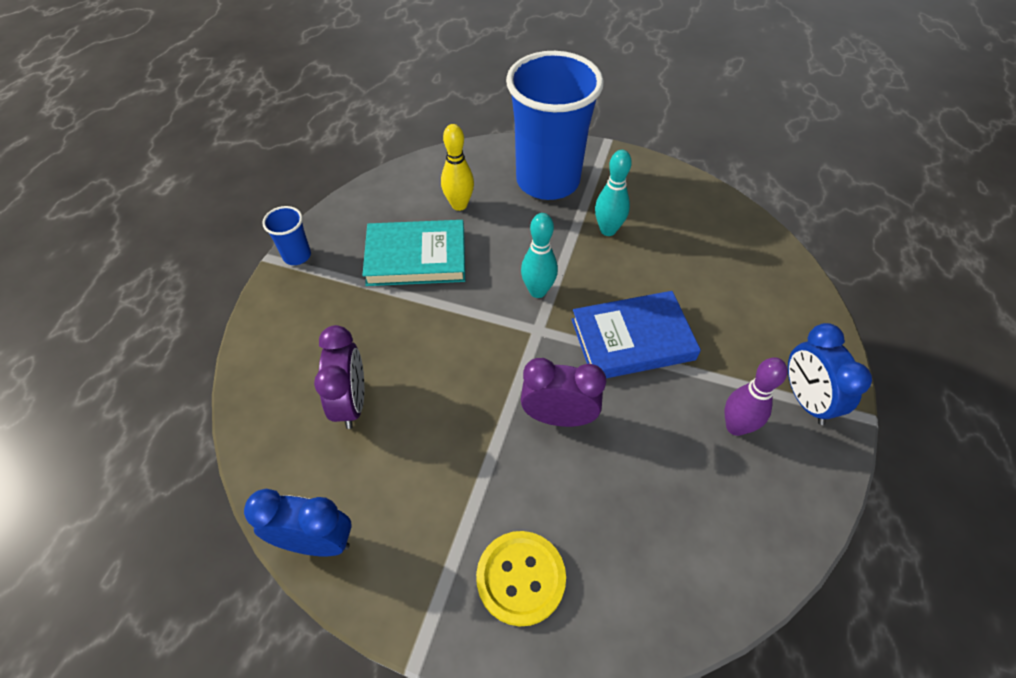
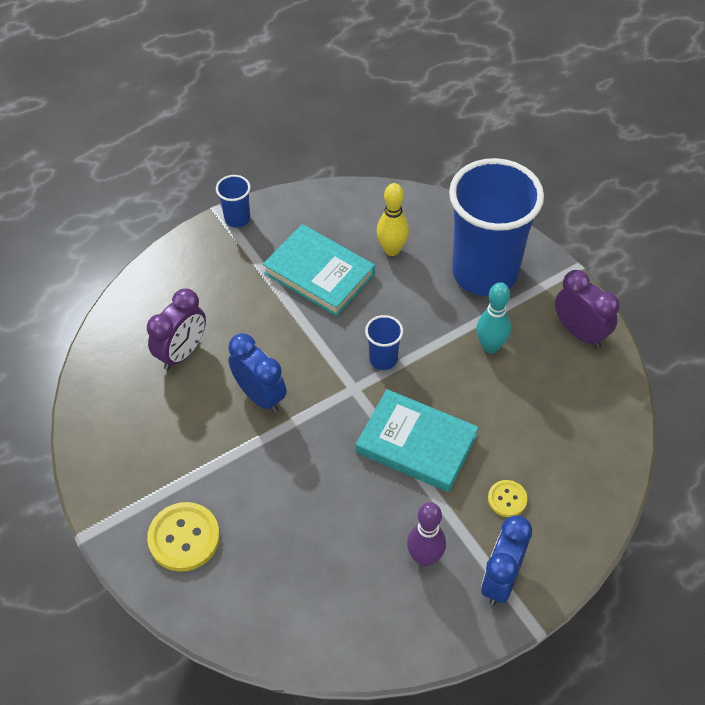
camera: 40 degrees right, 0 degrees up
(316, 542) = (89, 426): blue clock -> blue clock (260, 396)
(538, 291) = (383, 359): turquoise bowling pin -> blue cup
(558, 417) = (306, 459): purple clock -> purple clock (580, 333)
(632, 339) = (416, 444): blue book -> turquoise book
(741, 334) = (507, 499): none -> yellow button

